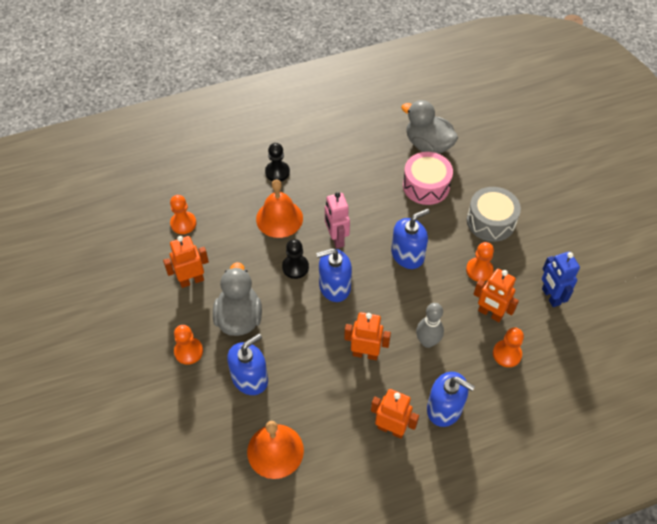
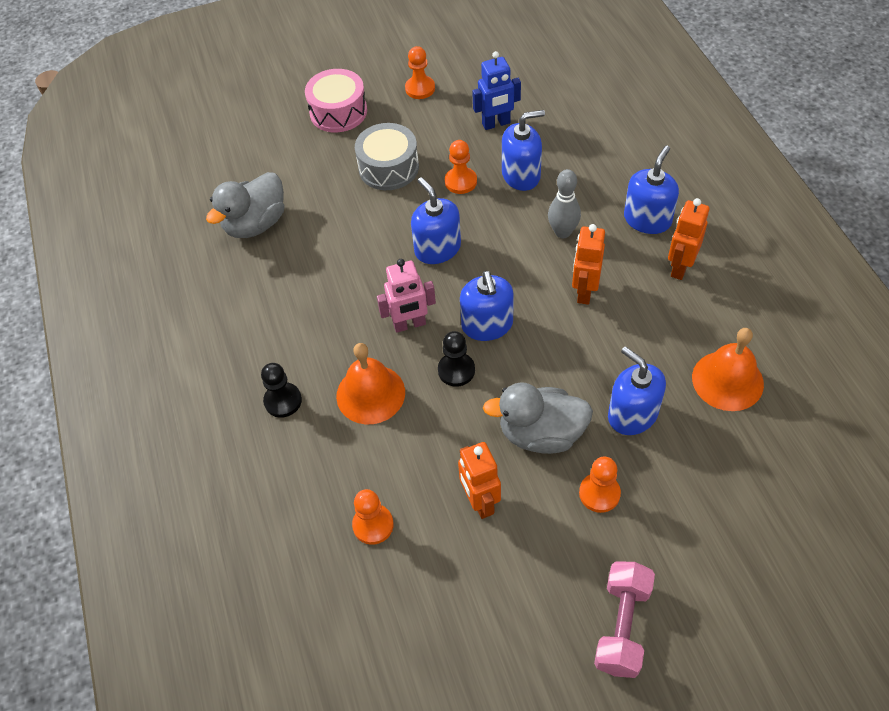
camera: 85 degrees left, 0 degrees up
(94, 358) = (622, 626): none -> pink dumbbell
(426, 186) = (326, 228): pink drum -> pink drum (338, 112)
(490, 313) = (521, 175): orange robot -> blue soap dispenser
(507, 354) = (573, 164): orange pawn -> orange pawn (420, 88)

